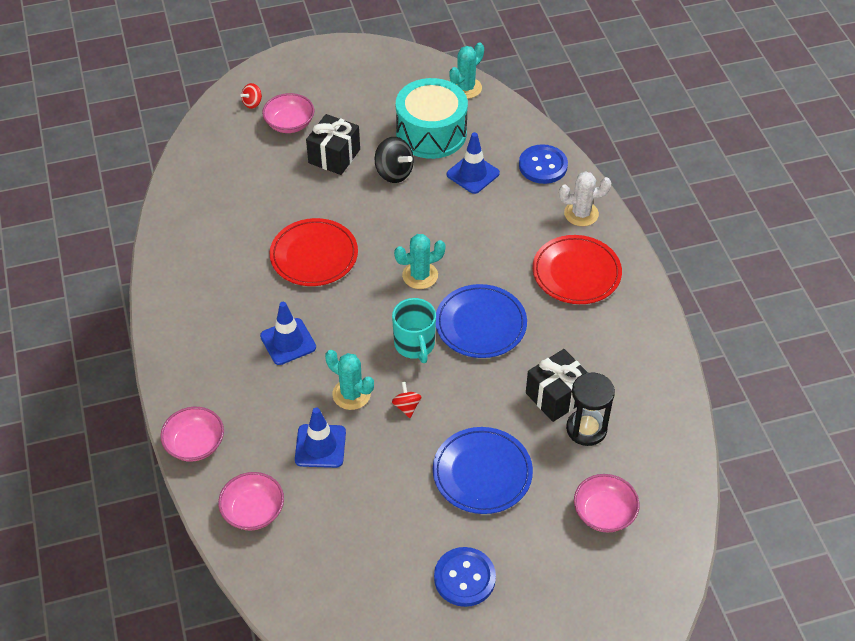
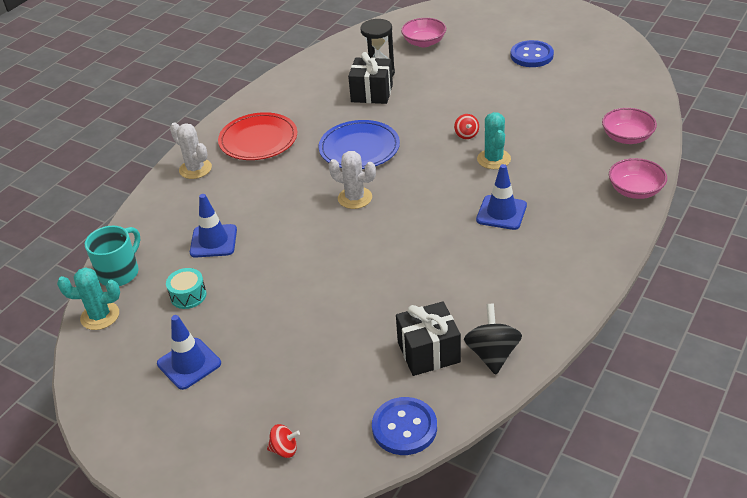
camera: 130 degrees left, 10 degrees down
(289, 124) = (281, 395): pink bowl -> none
(314, 255) = (411, 259): red plate -> none
(320, 446) = (547, 145): blue traffic cone -> blue traffic cone (189, 363)
(334, 156) = (288, 332): black gift -> black gift (428, 352)
(394, 173) = (264, 282): black spinning top -> black spinning top (492, 354)
(406, 406) = (466, 135): red spinning top -> red spinning top turned 45 degrees counterclockwise
(415, 345) = (416, 161): turquoise mug -> turquoise mug (120, 273)
(420, 275) = (355, 198): turquoise cactus -> white cactus
(431, 133) = (188, 295): turquoise drum -> turquoise drum, size x0.44
(482, 473) = (464, 85): blue plate -> none
(543, 166) = (161, 214): blue button -> blue button (404, 427)

